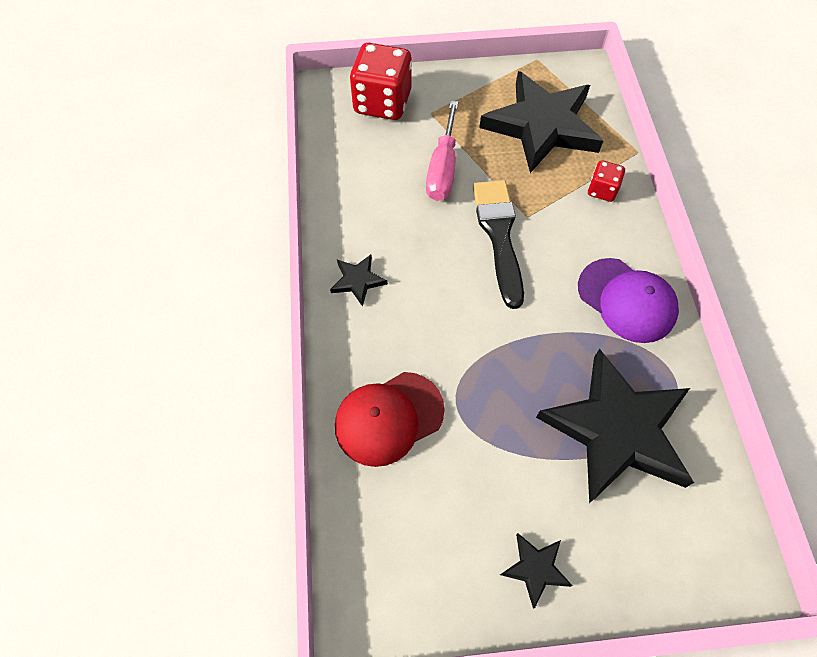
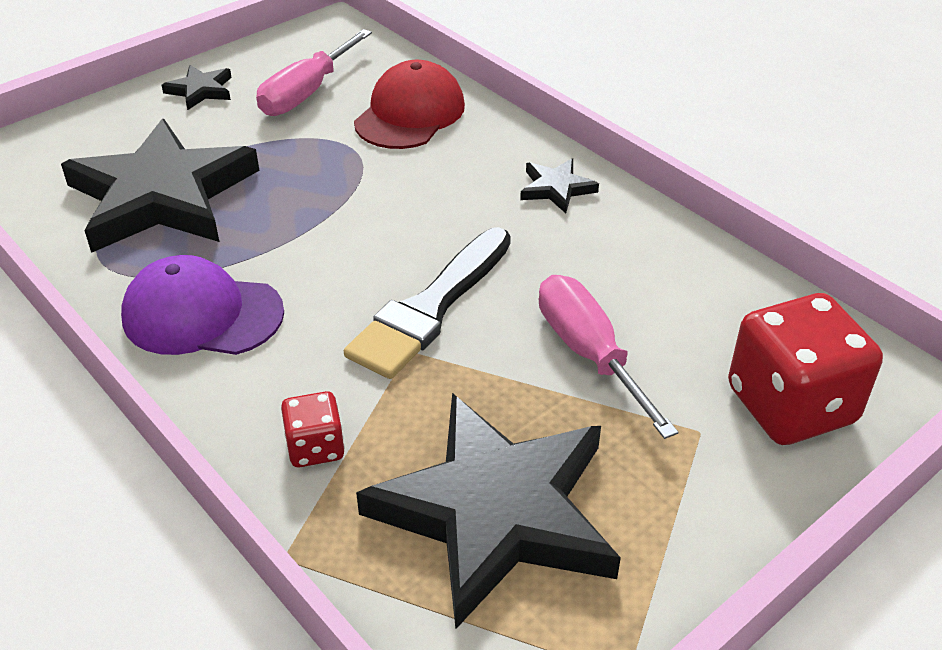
camera: 145 degrees right, 20 degrees down
(449, 502) = (306, 93): none -> pink screwdriver
(499, 235) = (430, 308): black brush -> black brush turned 75 degrees clockwise

